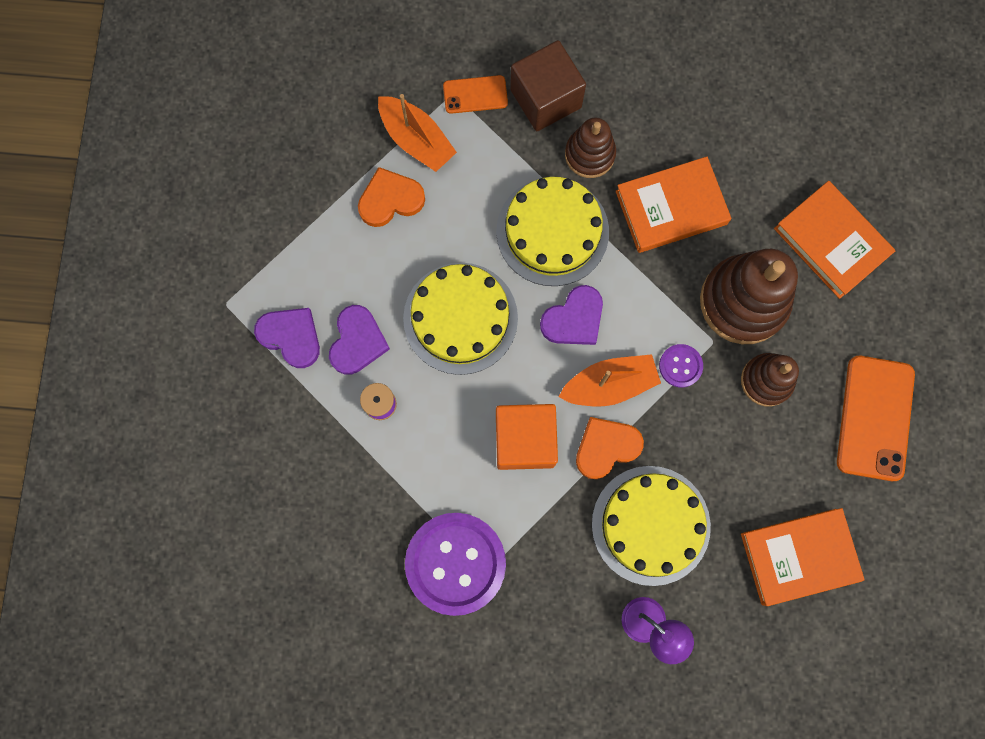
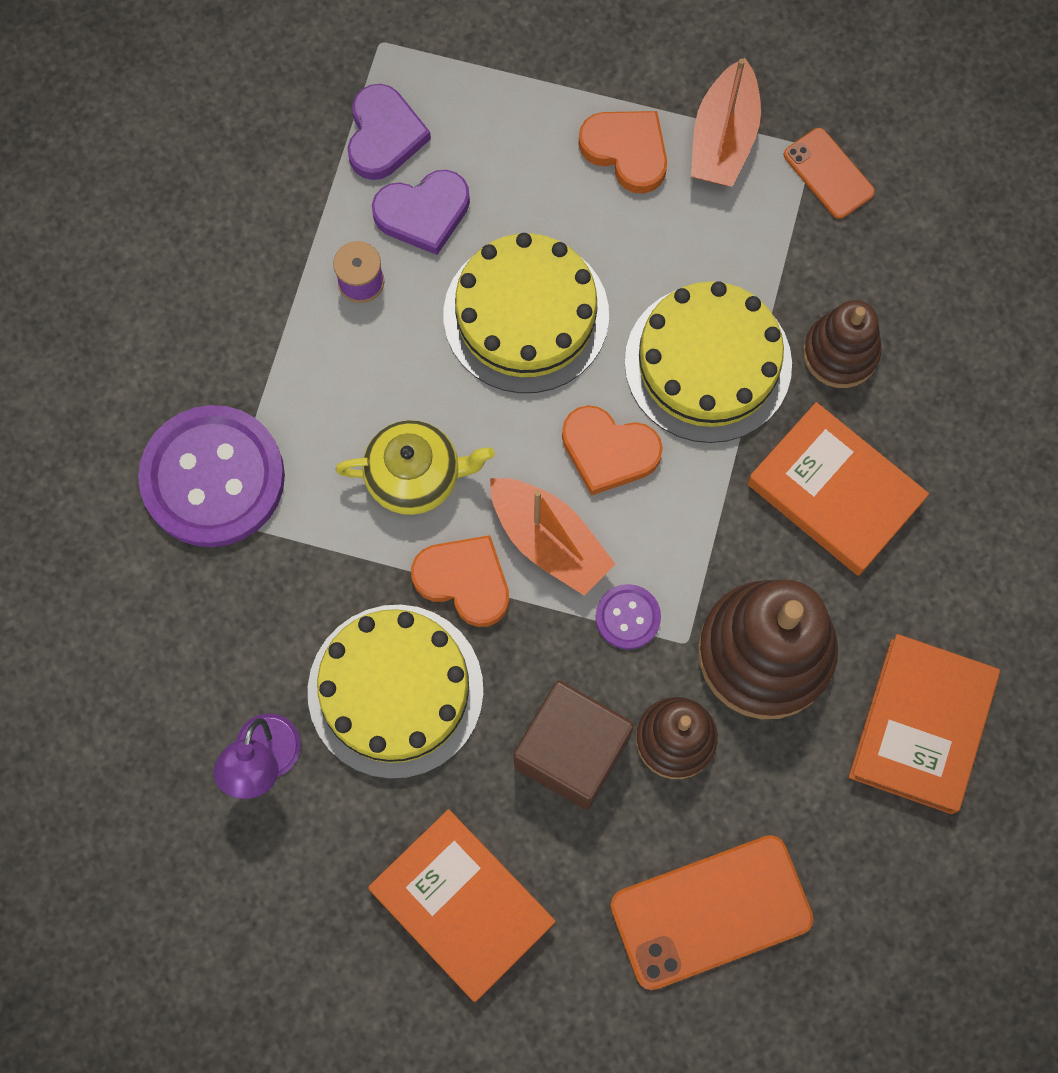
camera: 60 degrees right, 5 degrees down
(525, 440) = (415, 476): orange cube -> yellow teapot
(545, 98) = (880, 259): brown cube -> brown cube (571, 752)
(574, 319) = (608, 451): purple heart -> orange heart

